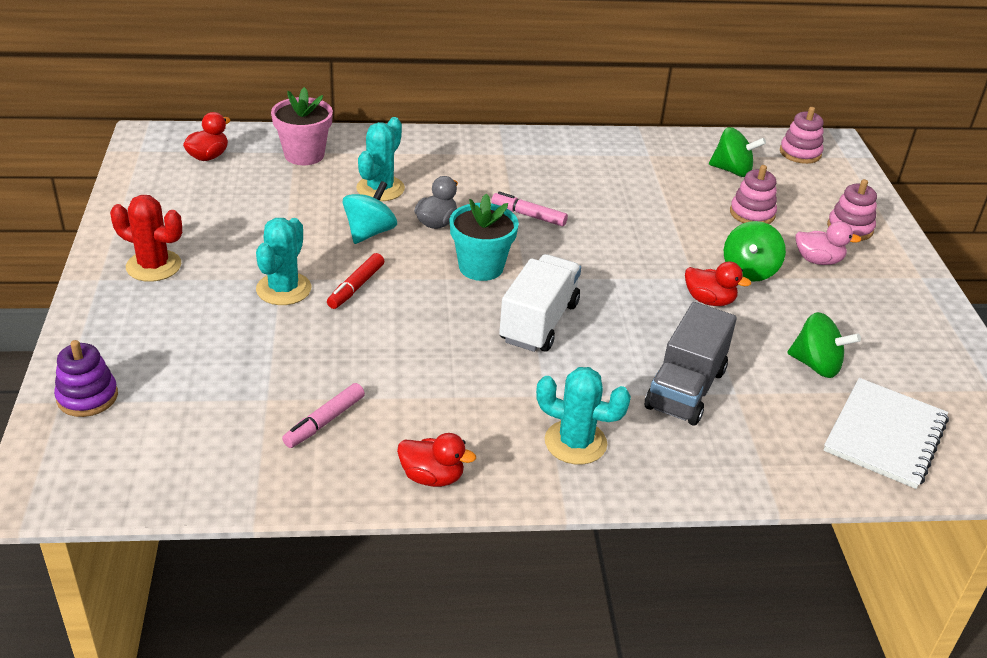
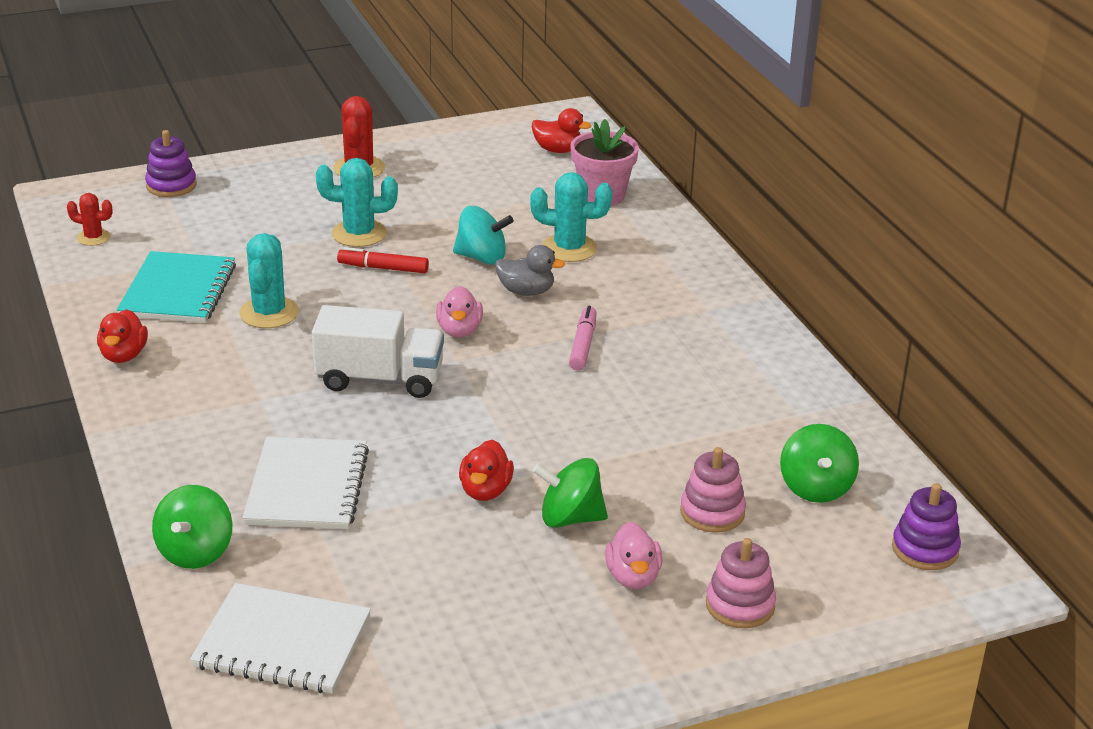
camera: 75 degrees right, 5 degrees down
(166, 473) = (93, 237): none -> red cactus
(324, 421) = (178, 291): pink marker -> turquoise notebook
(481, 267) = (459, 330): turquoise flower pot -> pink duck
(575, 442) = (195, 426): turquoise cactus -> turquoise cactus (269, 313)
(685, 389) = (307, 487): grey truck -> white notebook
(800, 153) = (925, 549): pink stacking toy -> purple stacking toy
(816, 365) = (395, 582): green spinning top -> green spinning top (195, 552)

